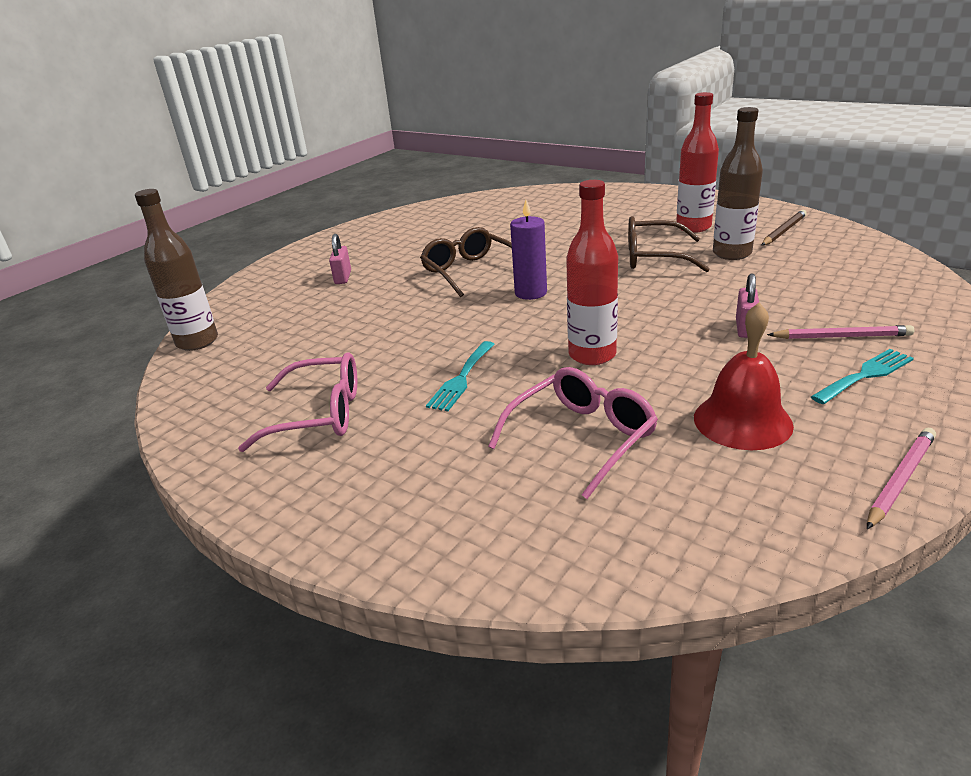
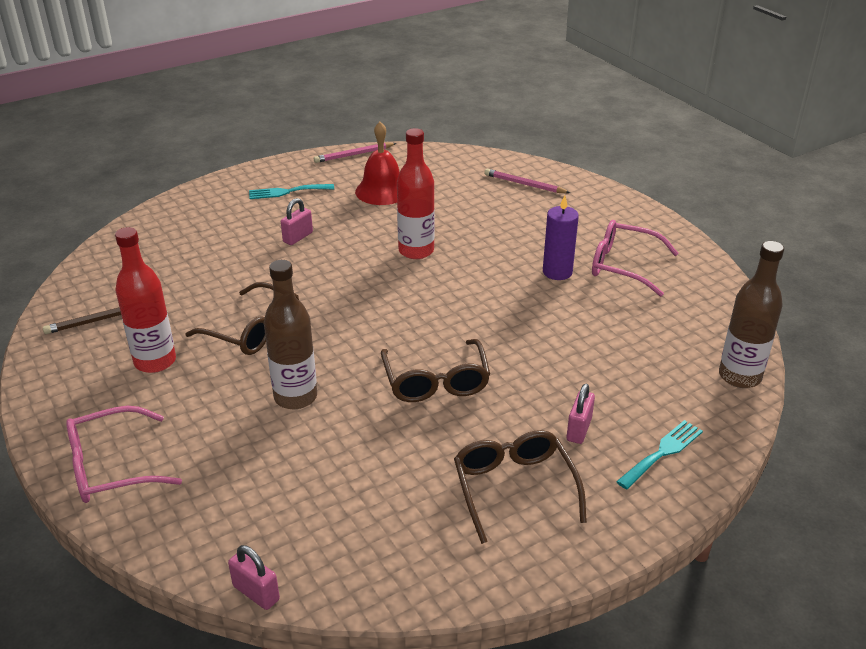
camera: 160 degrees left, 5 degrees up
(379, 246) = (514, 488): none -> brown glasses
(461, 379) = (516, 262): turquoise fork -> turquoise fork (662, 452)
(494, 192) = (256, 593): none -> pink padlock
(530, 293) = (404, 326): purple candle -> purple candle (557, 272)
(582, 438) = (471, 207): pink glasses -> pink glasses (111, 467)
(732, 254) = (189, 308): brown bottle -> brown bottle (295, 397)
(841, 337) = (256, 214): pink pencil -> pink pencil (524, 184)

